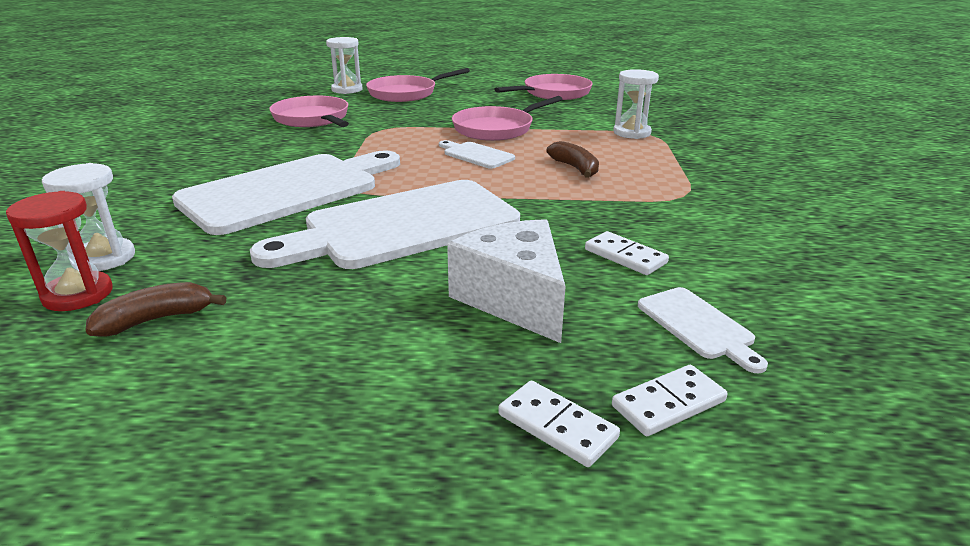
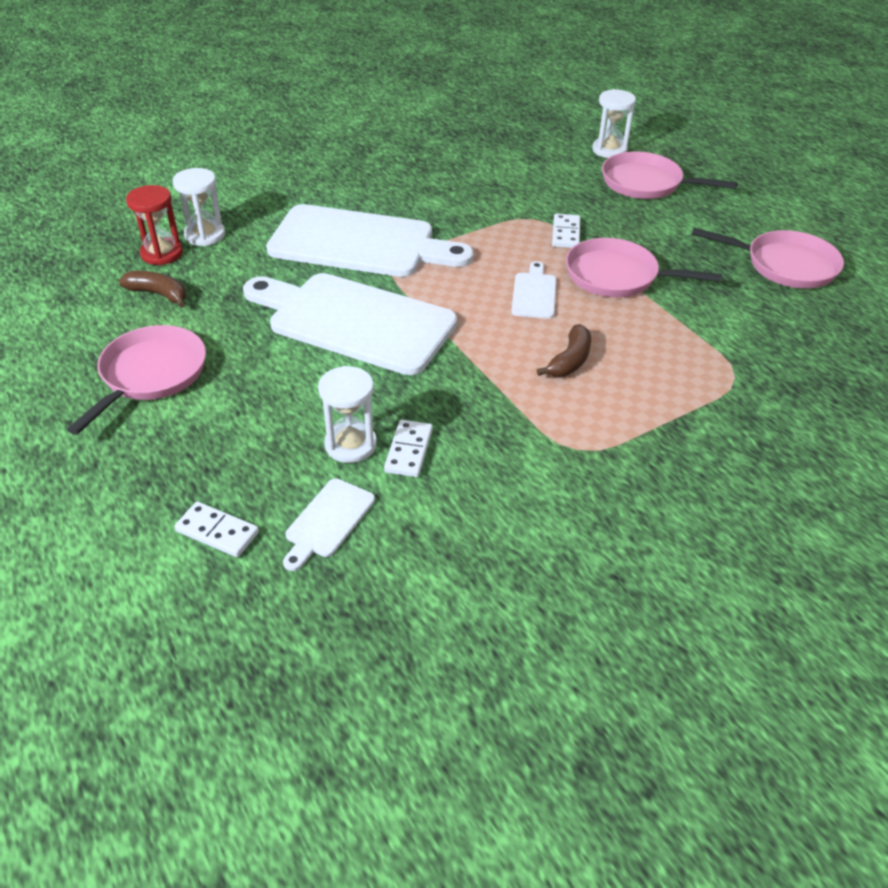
camera: 55 degrees right, 15 degrees up
(313, 119) = (511, 175): pink pan -> pink pan (150, 375)
(514, 299) = (293, 418): white cheese -> none
(557, 426) = (163, 490): white domino -> white domino (565, 233)
(632, 133) = (721, 363): white hourglass -> white hourglass (350, 445)

